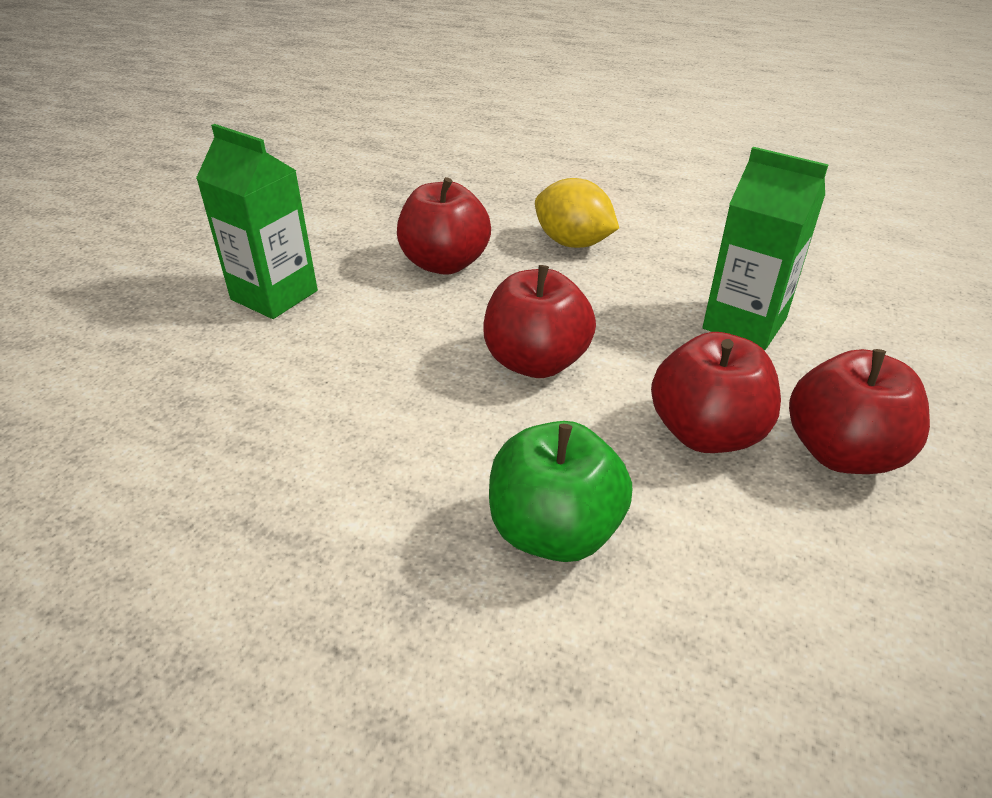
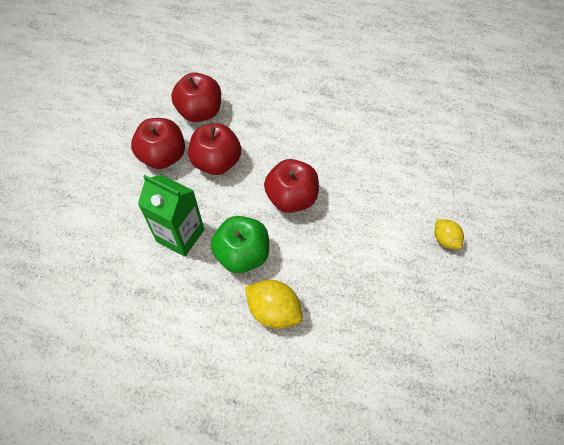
camera: 175 degrees right, 20 degrees up
(274, 295) = (445, 239): green carton -> yellow lemon
(445, 263) = (355, 279): red apple -> red apple (200, 112)
(554, 530) = (279, 117): green apple -> green apple (242, 255)

